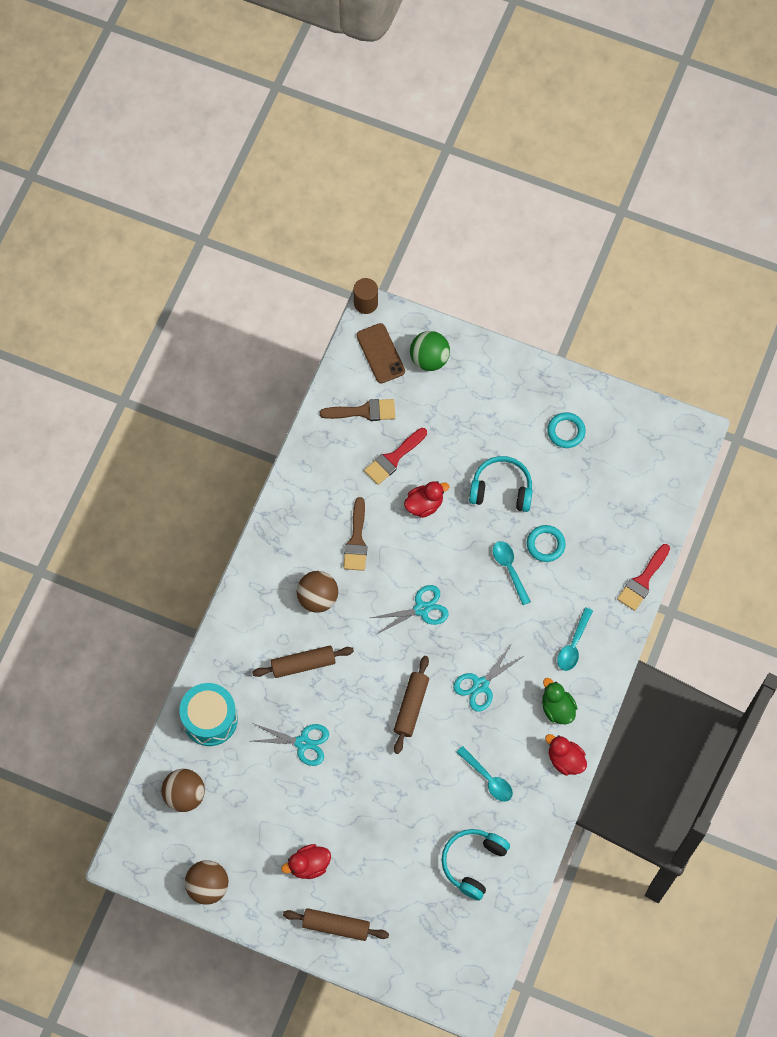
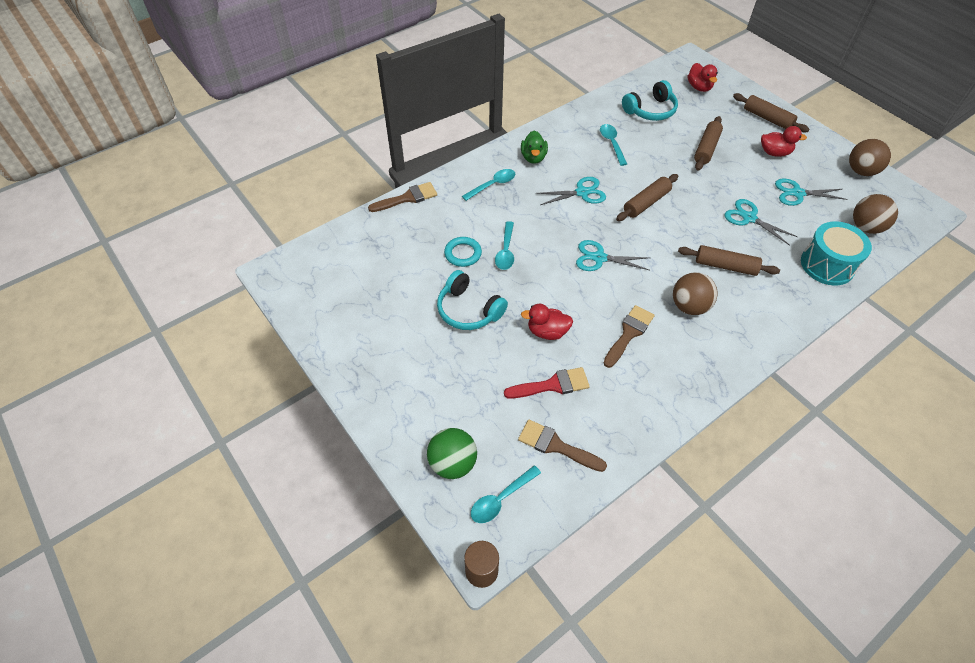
camera: 150 degrees left, 15 degrees down
(265, 809) = (797, 193): none -> turquoise scissors
(380, 353) = (501, 499): brown phone -> turquoise spoon
(384, 829) = (706, 148): none -> brown rolling pin
(565, 759) = (549, 131): red duck -> red duck (699, 87)
(566, 431) = (375, 327): turquoise ring -> none
(642, 580) = (407, 198): red brush -> brown brush

